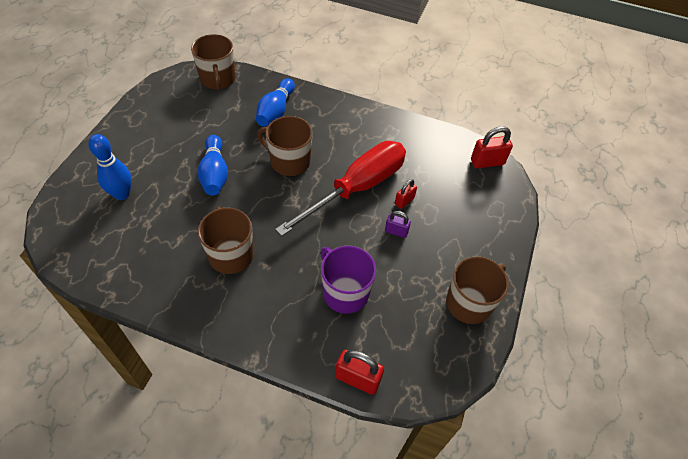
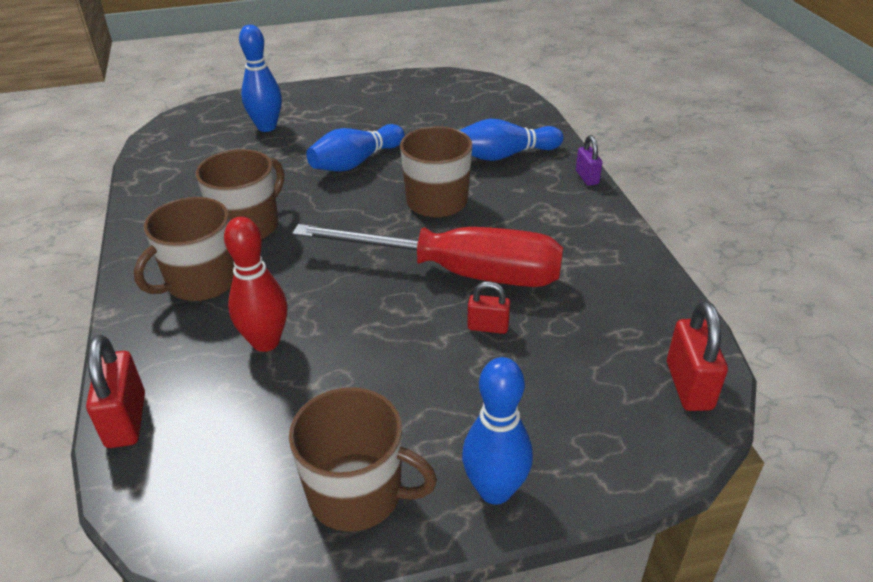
camera: 60 degrees right, 15 degrees down
(218, 79) = (498, 101): brown mug -> brown mug (201, 282)
(344, 292) = (266, 342): purple mug -> red bowling pin
(396, 231) = (421, 344): purple padlock -> purple padlock (587, 177)
(487, 162) = (689, 386): red padlock -> red padlock turned 45 degrees clockwise
(497, 255) = (495, 490): none -> blue bowling pin

